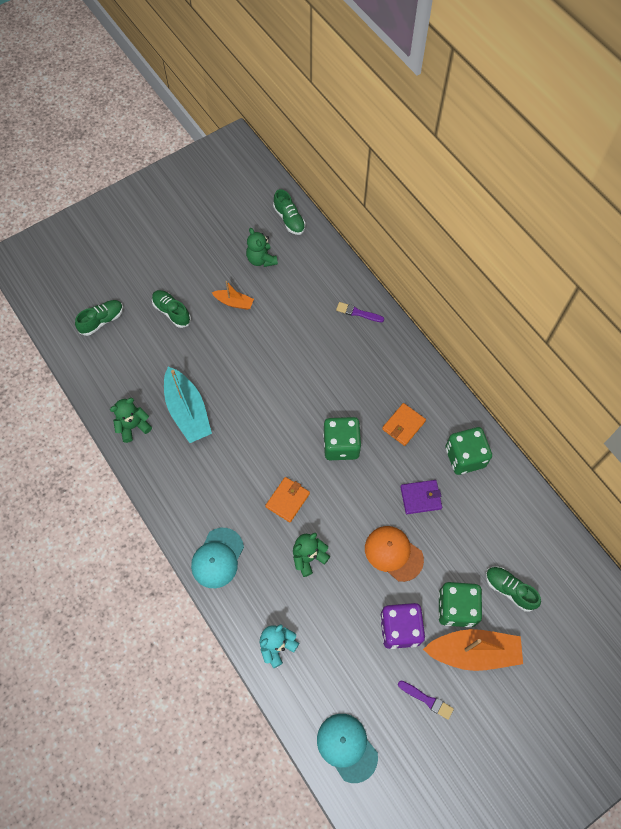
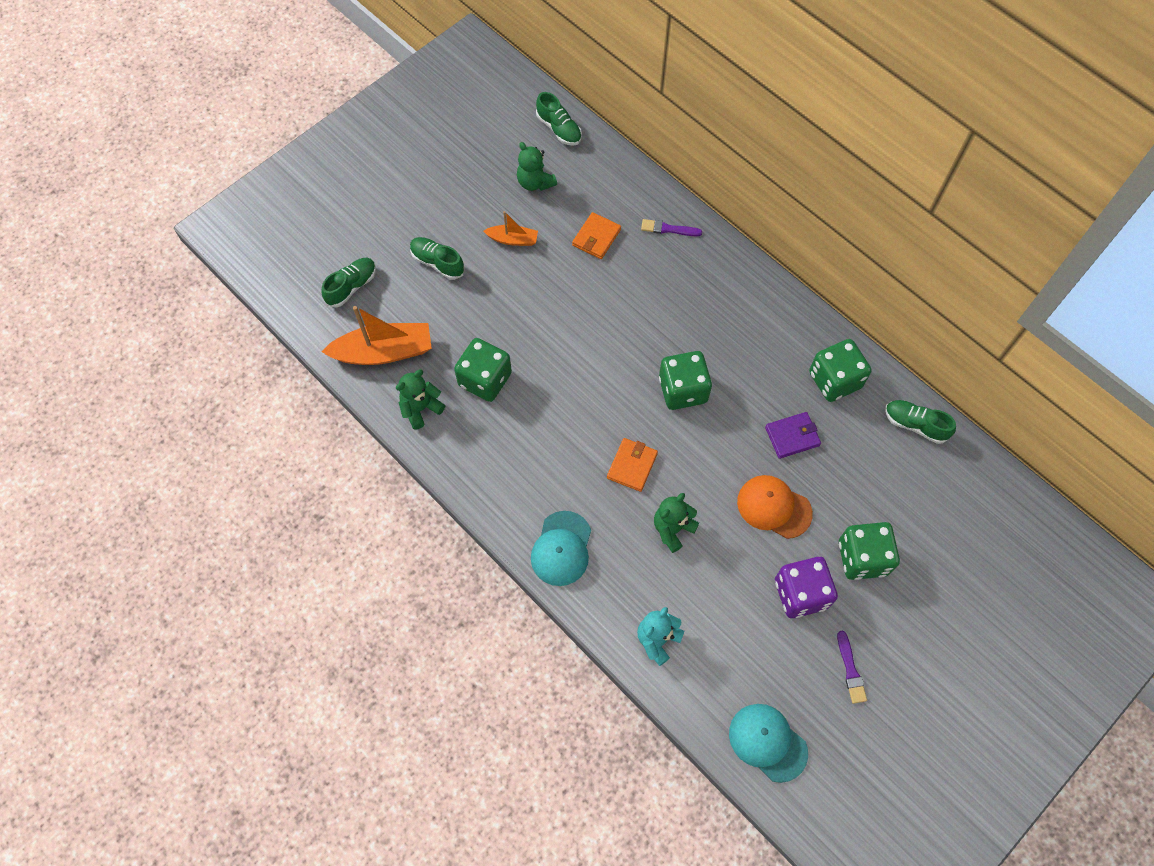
camera: 10 degrees left, 0 degrees up
(188, 411) = (485, 379): turquoise boat -> green dice
(403, 425) = (753, 354): orange wallet -> orange wallet (596, 237)
(427, 700) = (850, 670): purple brush -> purple brush turned 60 degrees clockwise
(473, 651) = (893, 605): orange boat -> orange boat (384, 352)
(509, 590) = (920, 526): green shoe -> green shoe (915, 425)

